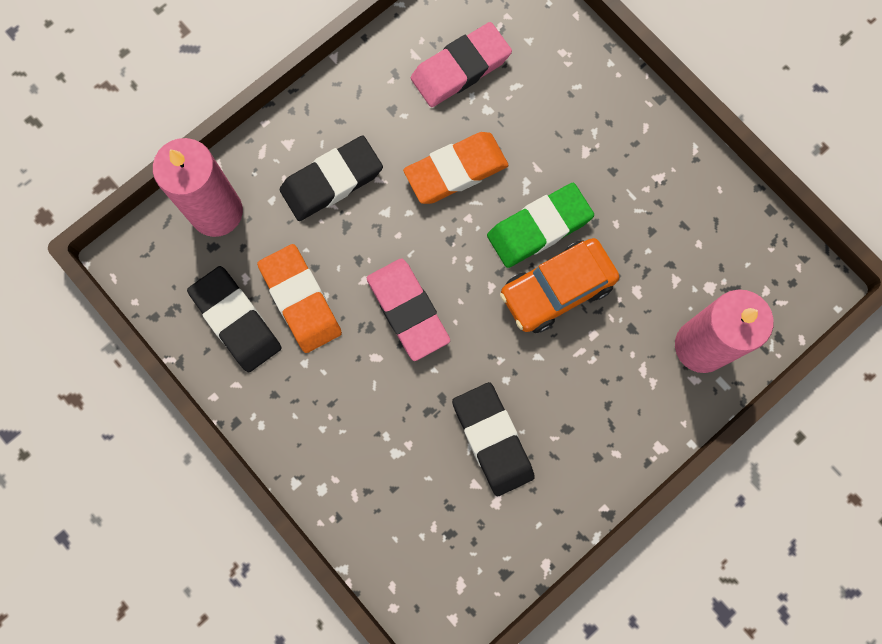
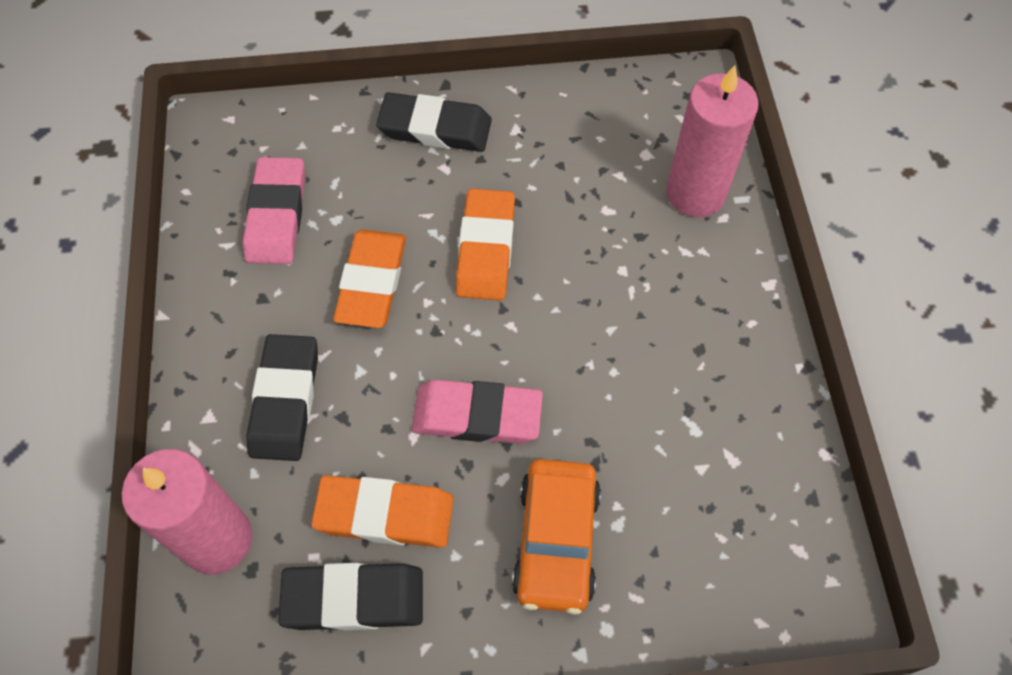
camera: 55 degrees left, 15 degrees down
(492, 439) = (666, 422): black eraser -> black eraser (435, 128)
(539, 228) = (486, 249): green eraser -> orange eraser
(557, 289) = (557, 272): orange car -> orange car (556, 541)

